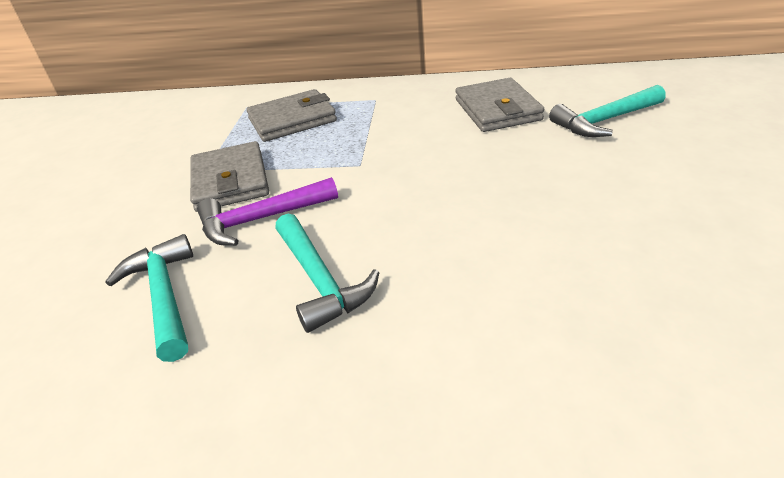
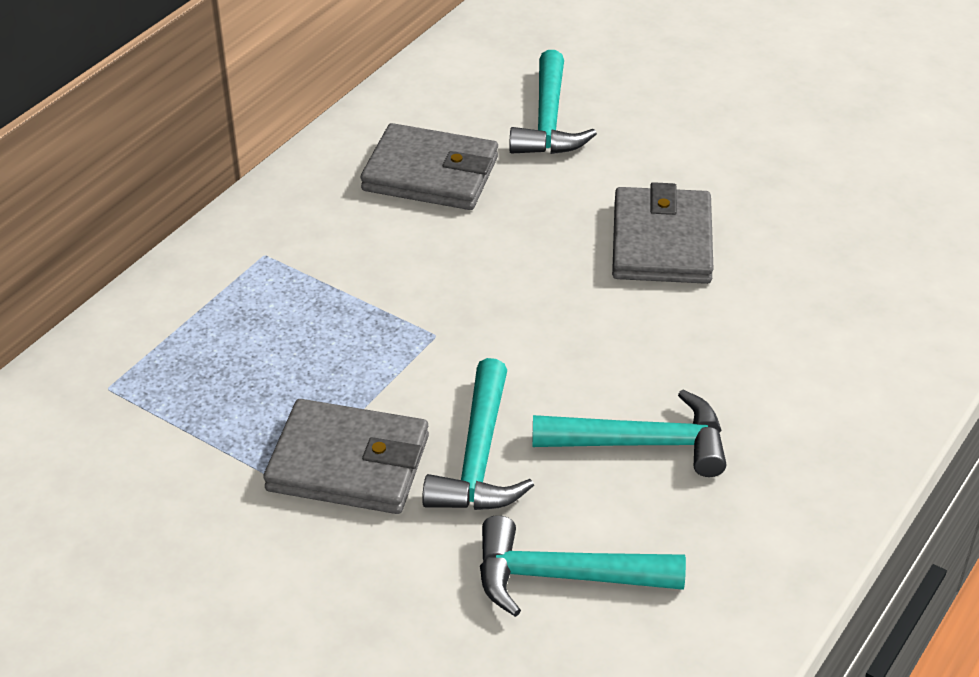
camera: 65 degrees left, 5 degrees up
(261, 220) = (479, 458): purple hammer -> turquoise hammer
(292, 120) = (228, 353): grey wallet -> grey wallet (661, 242)

